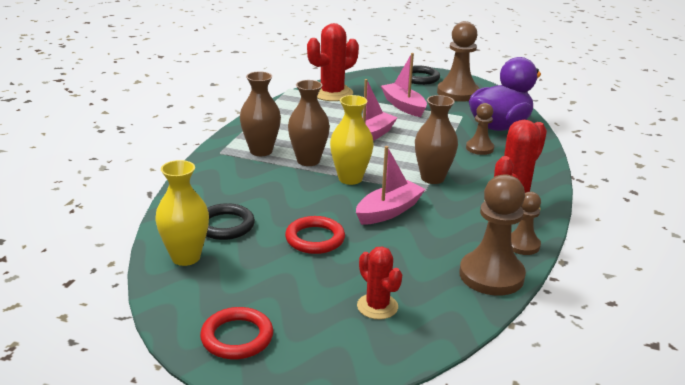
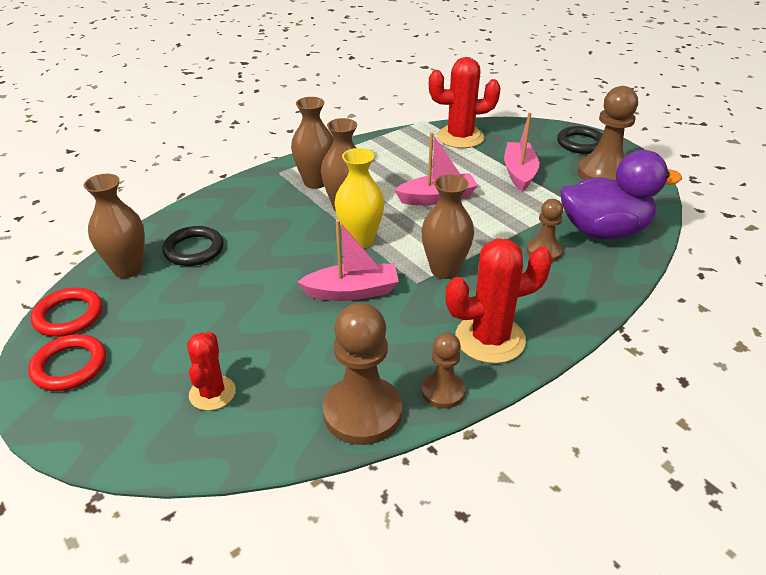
camera: 35 degrees right, 10 degrees up
(186, 257) = (128, 269): yellow vase -> brown vase
(315, 239) = (248, 294): red ring -> red ring (68, 316)

